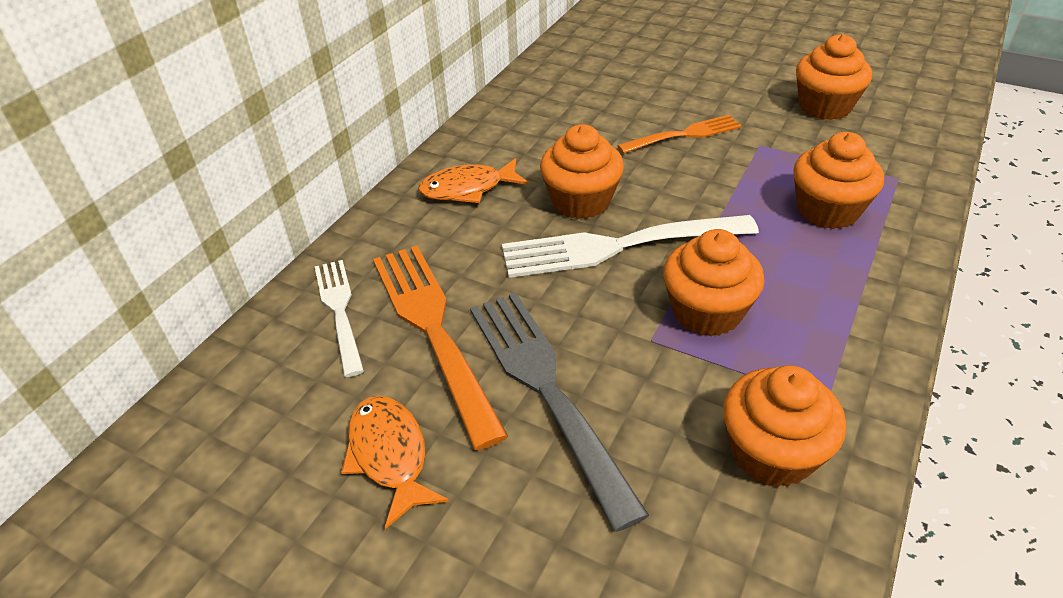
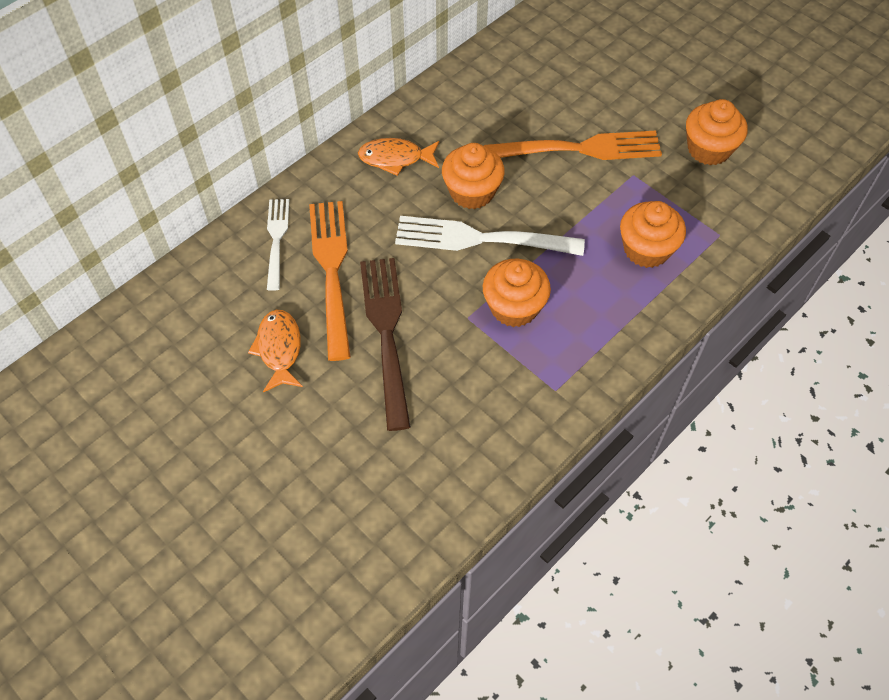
camera: 15 degrees right, 15 degrees up
(547, 389) = (387, 333): grey fork -> brown fork
(684, 135) = (580, 149): orange fork -> orange fork, size x1.66
(772, 452) = (502, 412): orange cupcake -> none

